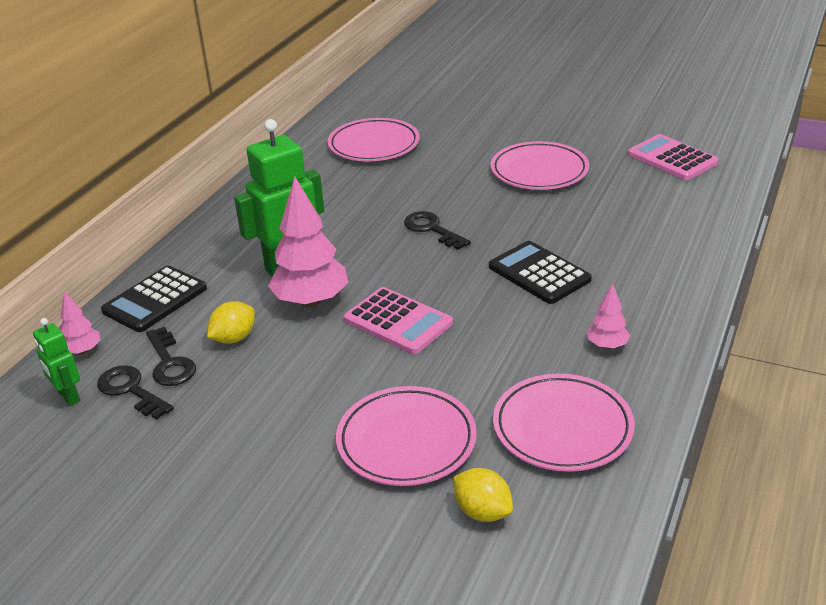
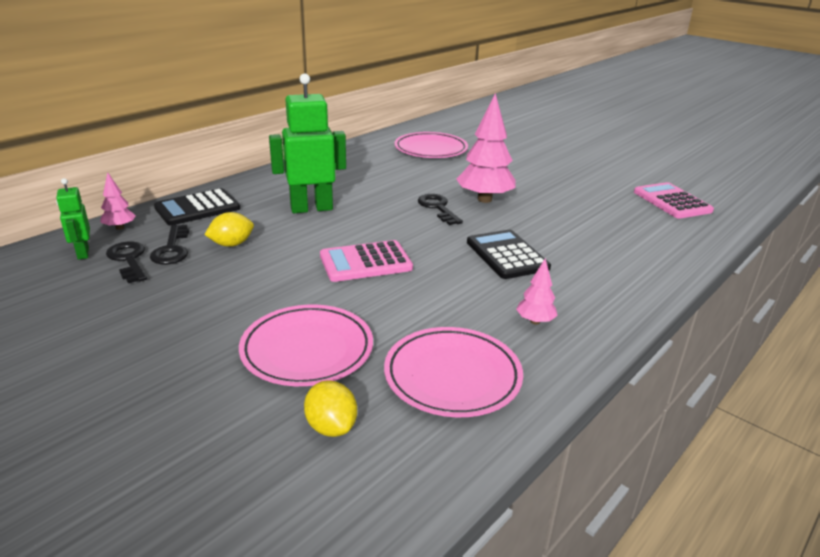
camera: 15 degrees right, 5 degrees down
(311, 301) = (309, 234): pink tree -> pink tree (484, 199)
(398, 322) = (365, 262): pink calculator -> pink calculator turned 105 degrees clockwise
(539, 171) = (551, 188): pink plate -> none

